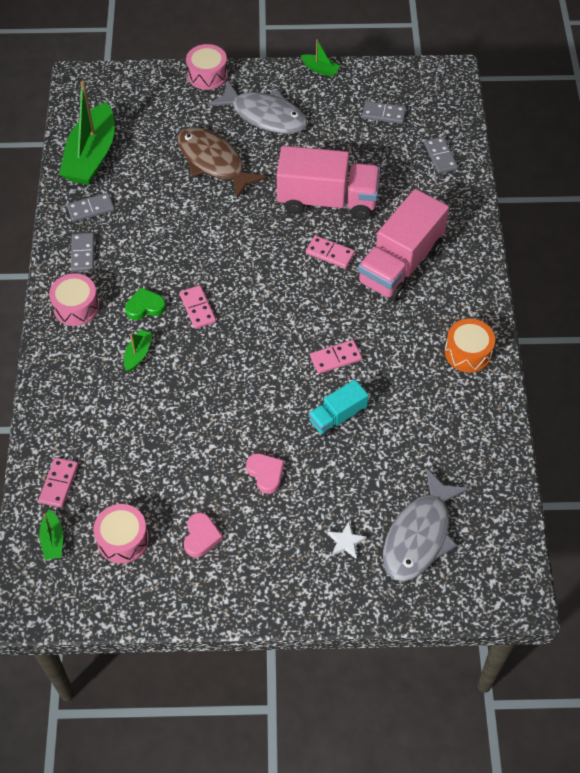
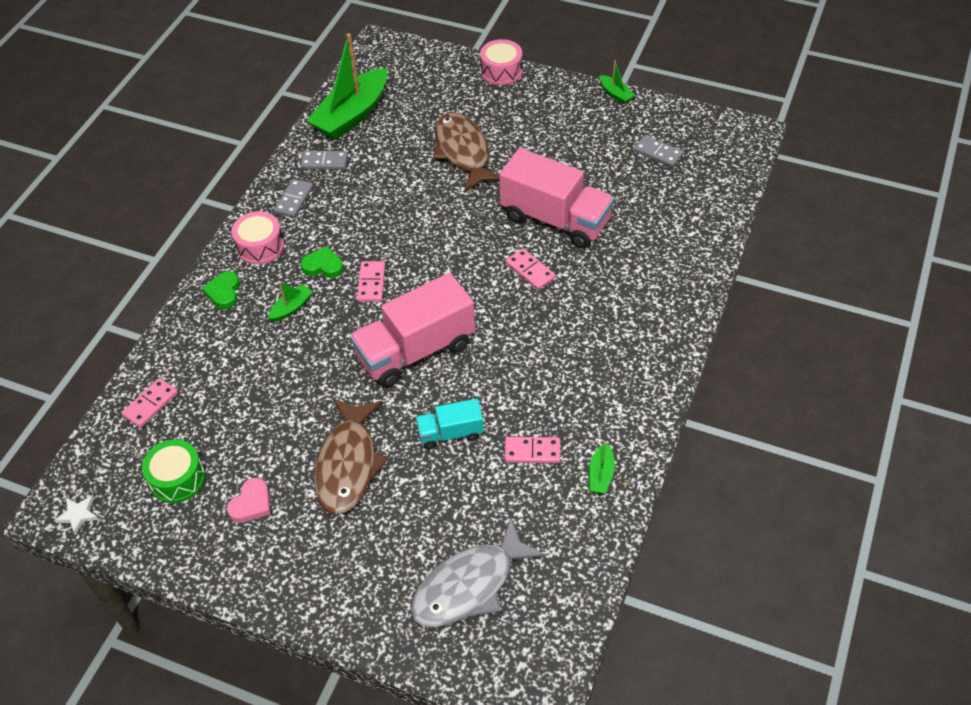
camera: 25 degrees right, 5 degrees down
(53, 540) = (114, 455): green boat -> green boat (600, 474)
(67, 360) = (224, 292): none -> green heart
(123, 539) = (177, 478): pink drum -> green drum
(265, 115) = (536, 122): grey fish -> none
(265, 473) = (348, 464): pink heart -> brown fish
(335, 358) = (480, 374): pink domino -> pink domino (532, 451)
(346, 542) = (390, 563): white star -> white star (78, 515)
(400, 264) = (596, 303): pink truck -> pink truck (415, 350)
(440, 157) = (695, 210): grey domino -> none
(468, 352) = (622, 414): orange drum -> none

